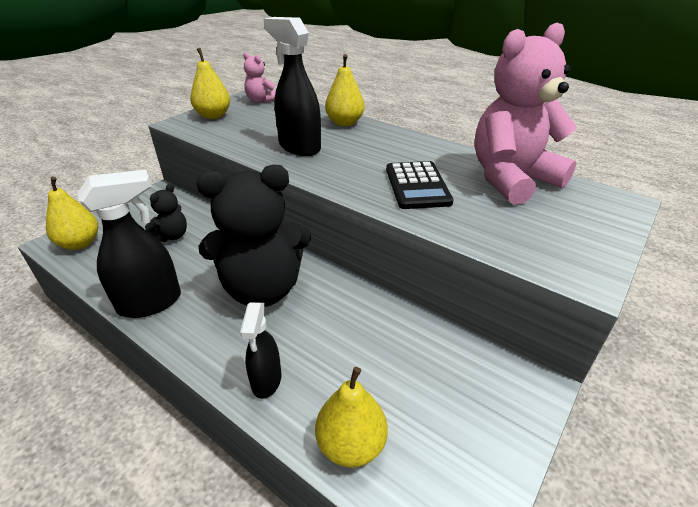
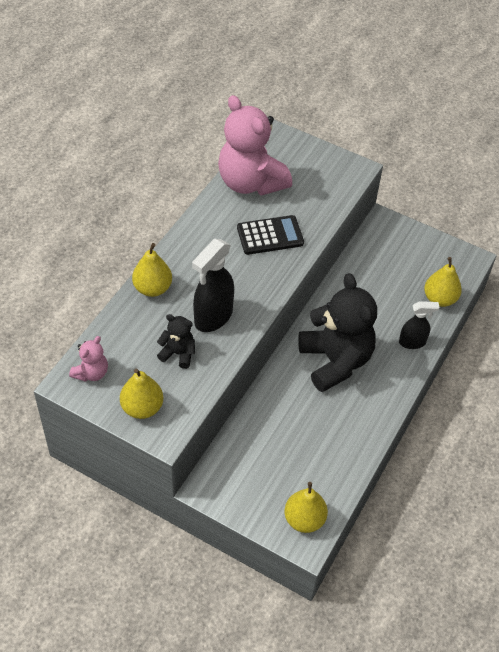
camera: 100 degrees left, 15 degrees up
(151, 303) = (365, 429): black spray bottle -> none
(171, 236) = (280, 446): black teddy bear -> black teddy bear (178, 353)

